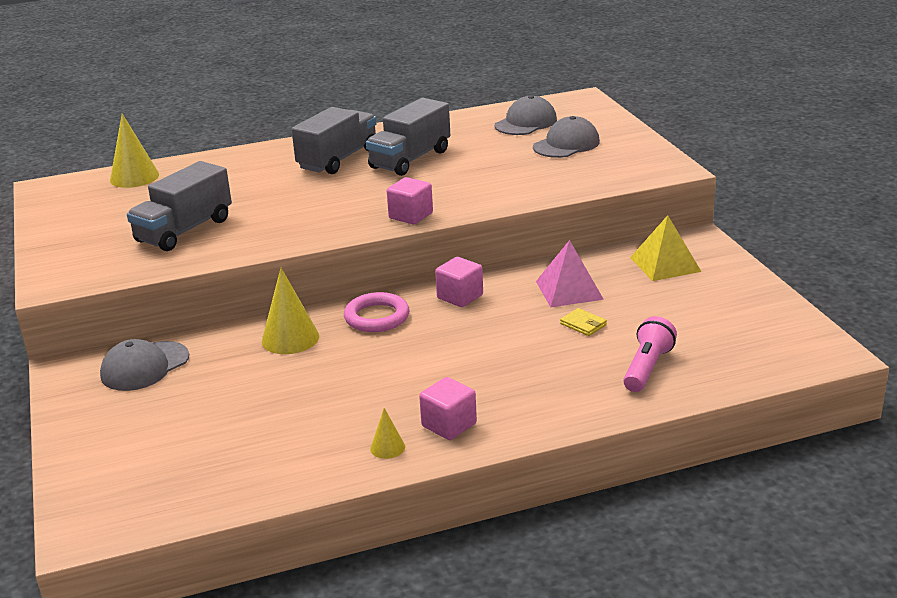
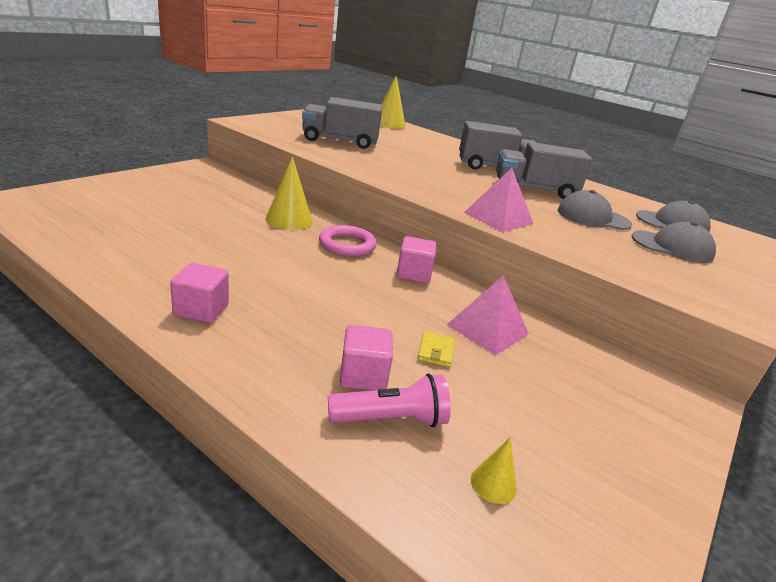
camera: 50 degrees right, 0 degrees up
(144, 366) = (219, 184): grey cap -> grey cap (593, 217)
(387, 447) = (151, 287): yellow cone -> yellow cone (493, 484)
(411, 216) = (450, 201): pink cube -> pink cube (363, 376)
(463, 204) = (498, 218): none -> pink pyramid
(665, 264) = (612, 384): yellow pyramid -> none

